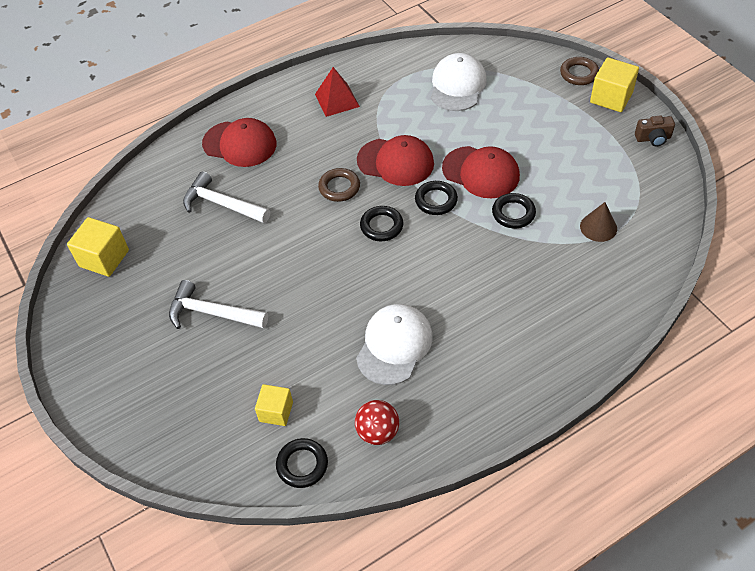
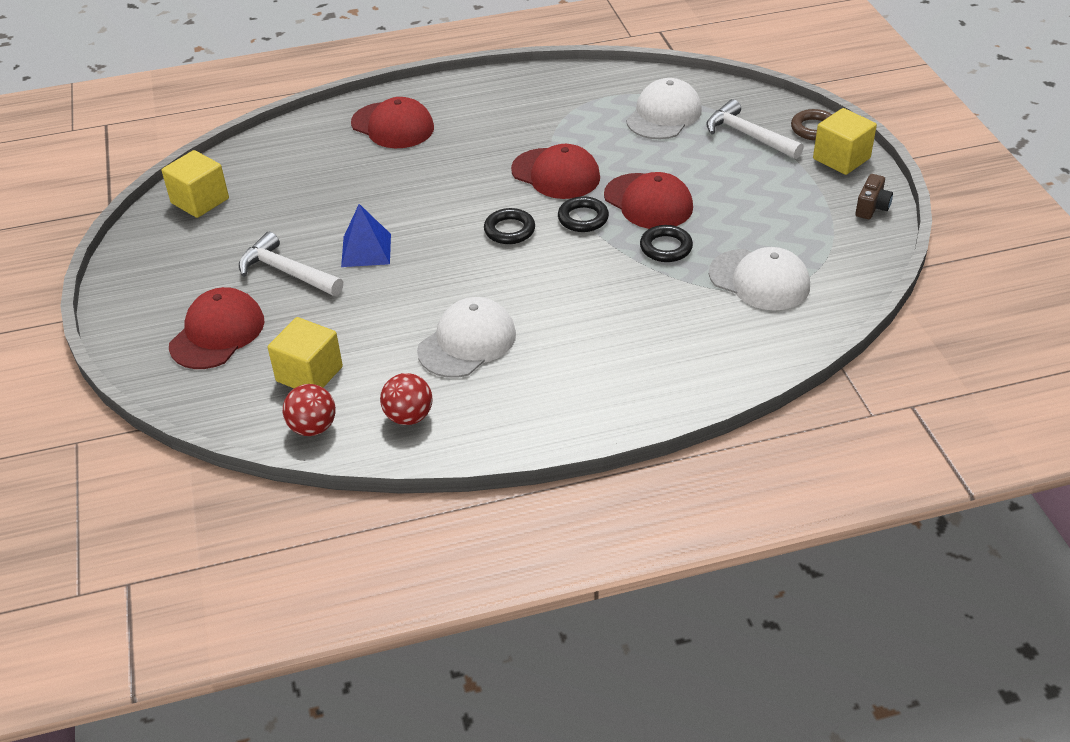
camera: 15 degrees right, 10 degrees down
(178, 390) = (217, 333): none -> red cap
(222, 204) = (346, 177): white hammer -> white hammer (748, 135)
(271, 274) = (366, 250): none -> blue pyramid
(276, 411) = (309, 374): yellow cube -> yellow cube, size x1.51
(302, 465) = (313, 427): black ring -> red ball
(337, 100) = (519, 104): red pyramid -> none
(339, 187) = (481, 185): brown ring -> none
(598, 227) = (759, 280): brown cone -> white cap
(653, 138) = (872, 207): brown camera -> brown camera turned 75 degrees counterclockwise

